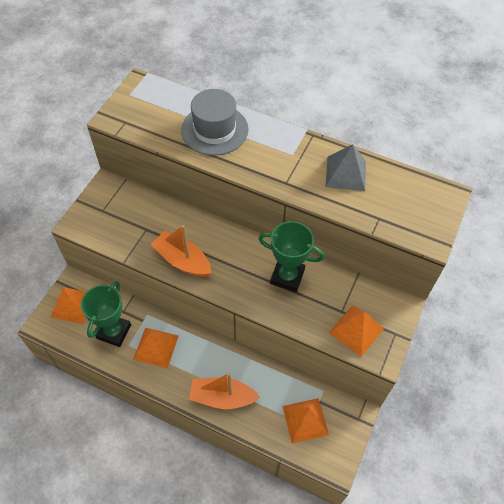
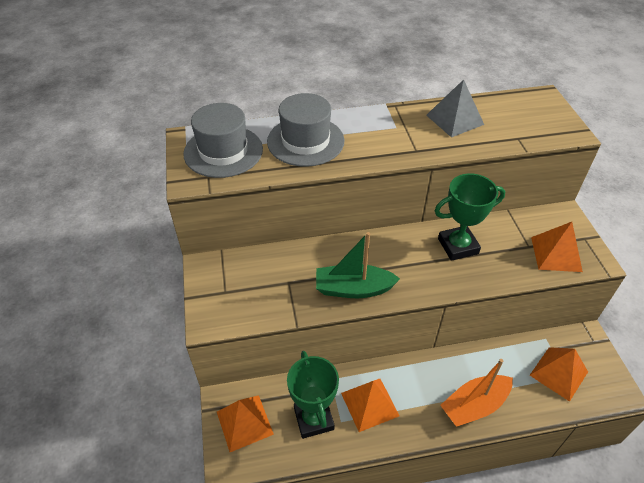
camera: 35 degrees left, 10 degrees down
(152, 107) = (223, 151): none -> grey hat
(182, 260) = (353, 289): orange boat -> green boat

